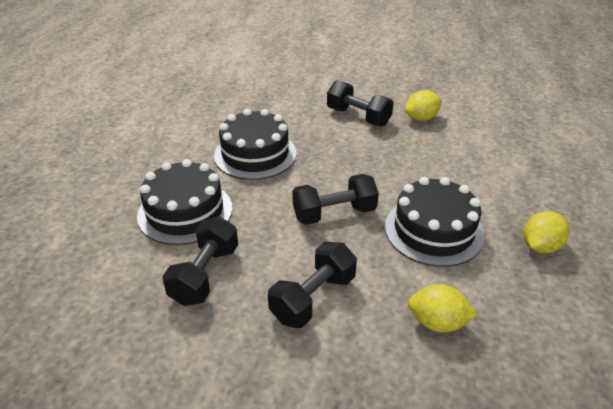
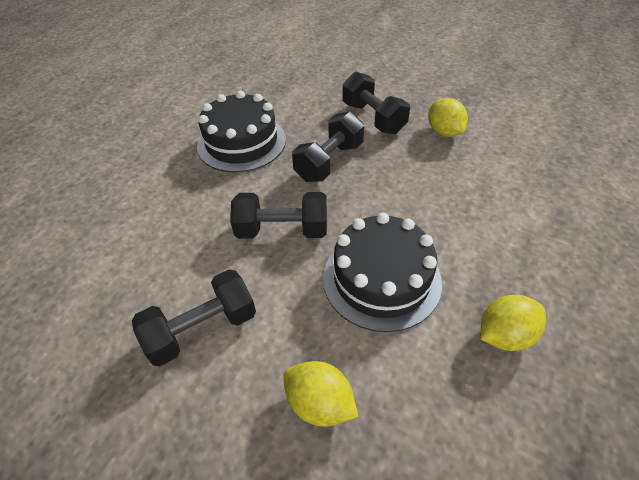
camera: 20 degrees right, 10 degrees up
(185, 212) = (138, 194): black cake -> none
(205, 275) = (114, 270): black dumbbell -> black dumbbell (329, 162)
(421, 118) = (444, 132): yellow lemon -> yellow lemon turned 75 degrees clockwise

